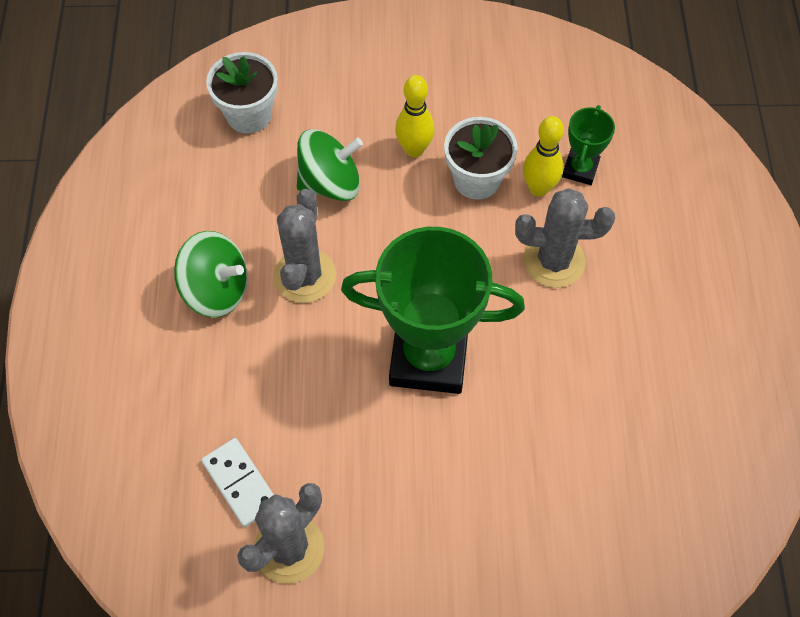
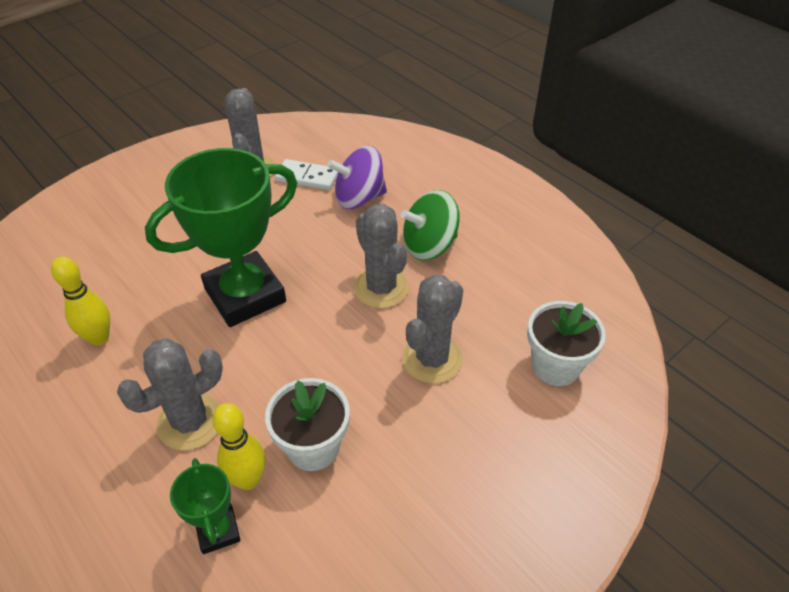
camera: 140 degrees right, 15 degrees down
(218, 404) = (359, 198): none -> purple spinning top
(330, 183) = (432, 359): green spinning top -> grey cactus
(414, 149) = (393, 435): yellow bowling pin -> yellow bowling pin (99, 338)

